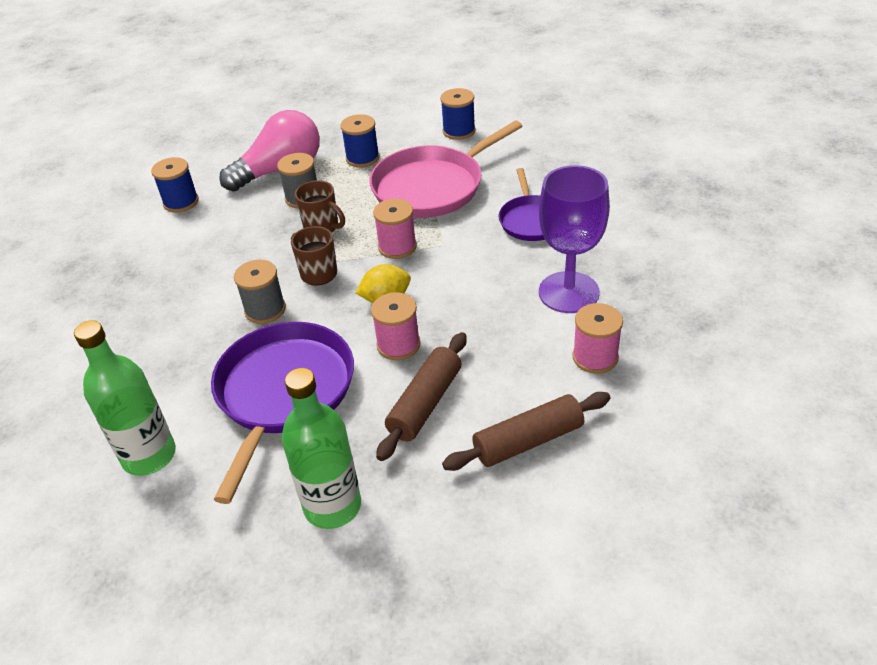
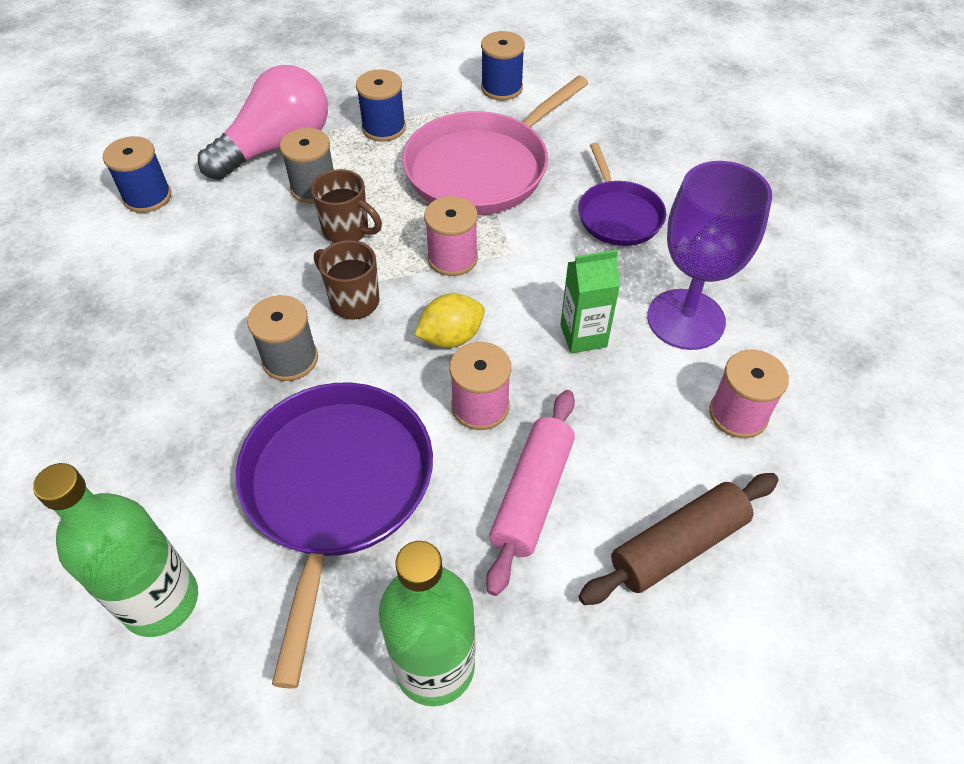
camera: 10 degrees left, 10 degrees up
(425, 403) = (532, 495): brown rolling pin -> pink rolling pin
(486, 301) = (583, 336): none -> green carton

